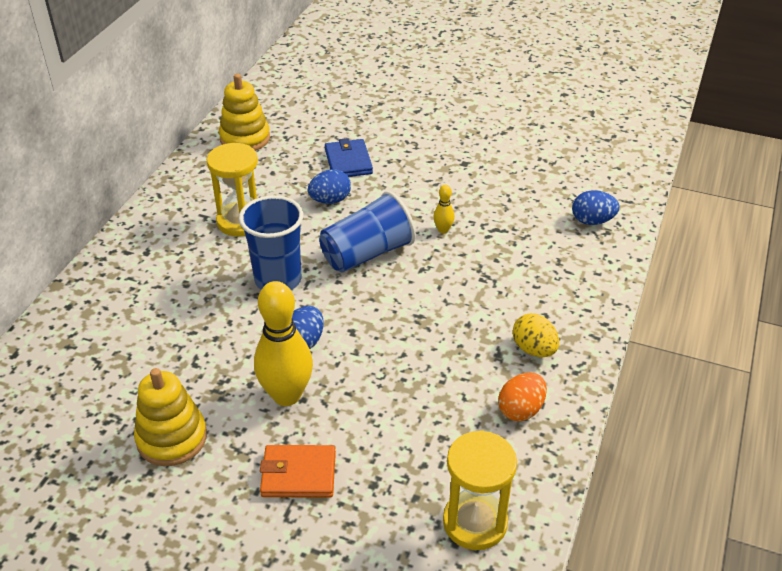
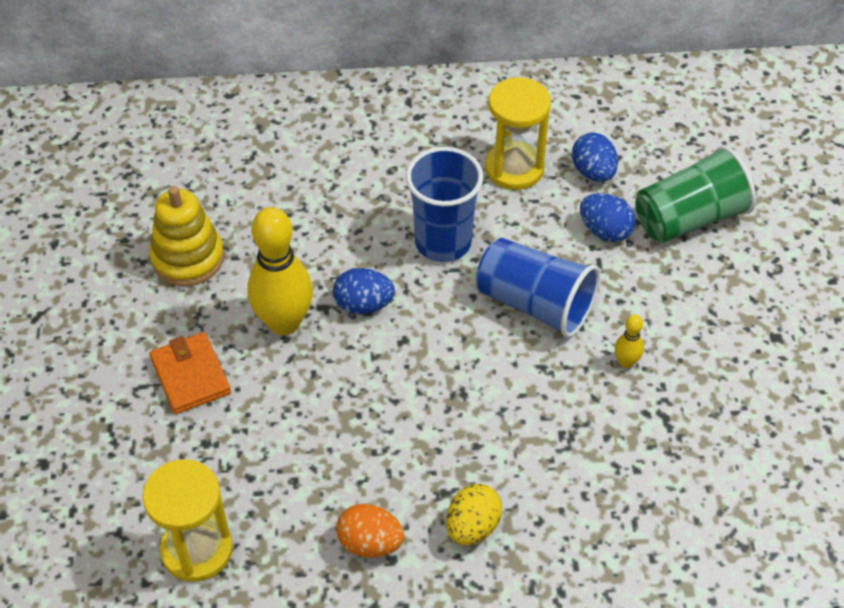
camera: 65 degrees right, 10 degrees up
(245, 138) = (661, 105): yellow stacking toy -> none
(348, 162) = (689, 218): blue wallet -> green cup
(592, 221) = (755, 522): blue egg -> blue egg (593, 172)

